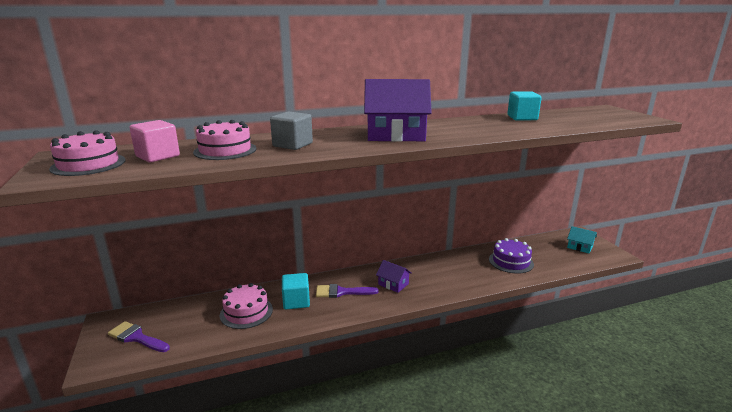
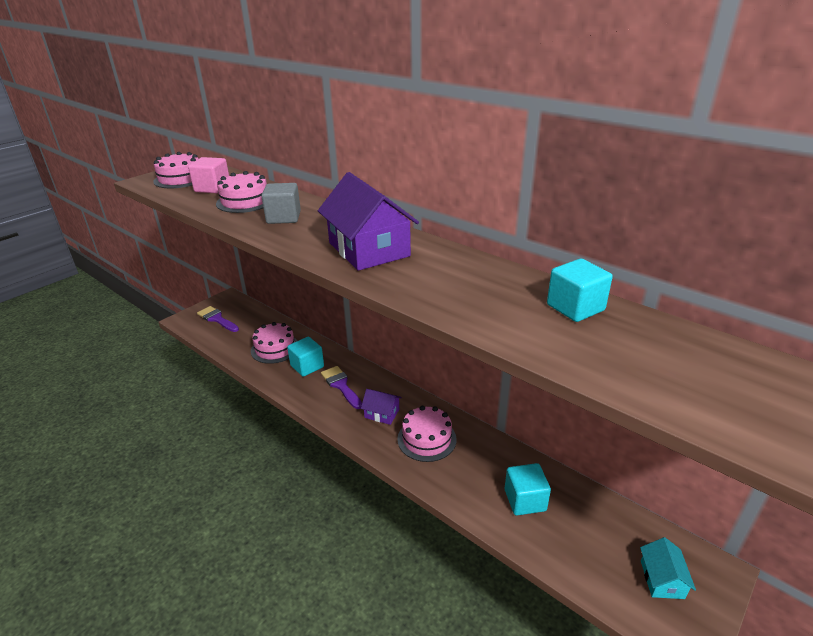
camera: 60 degrees right, 10 degrees up
(136, 337) = (217, 319): purple brush -> purple brush turned 45 degrees counterclockwise
(393, 284) = (382, 413): purple house -> purple house turned 75 degrees counterclockwise
(435, 275) = (426, 439): none -> pink cake
(511, 261) = (525, 500): purple cake -> turquoise cube

